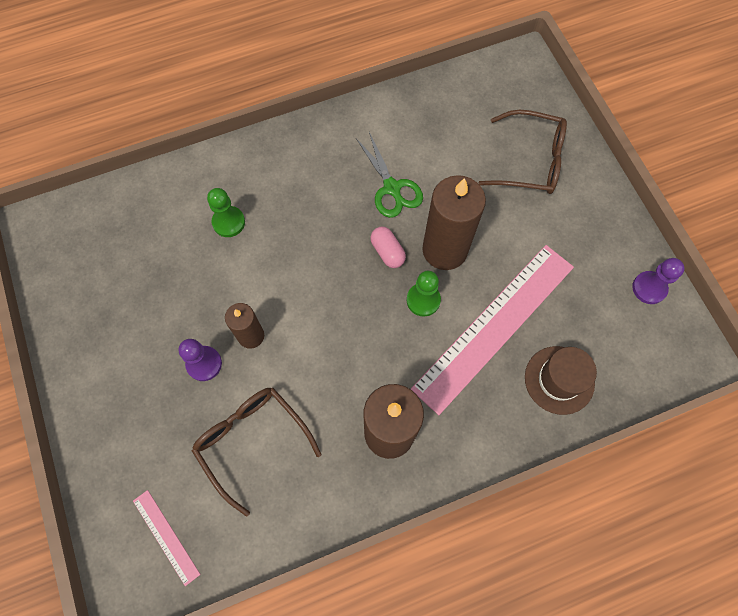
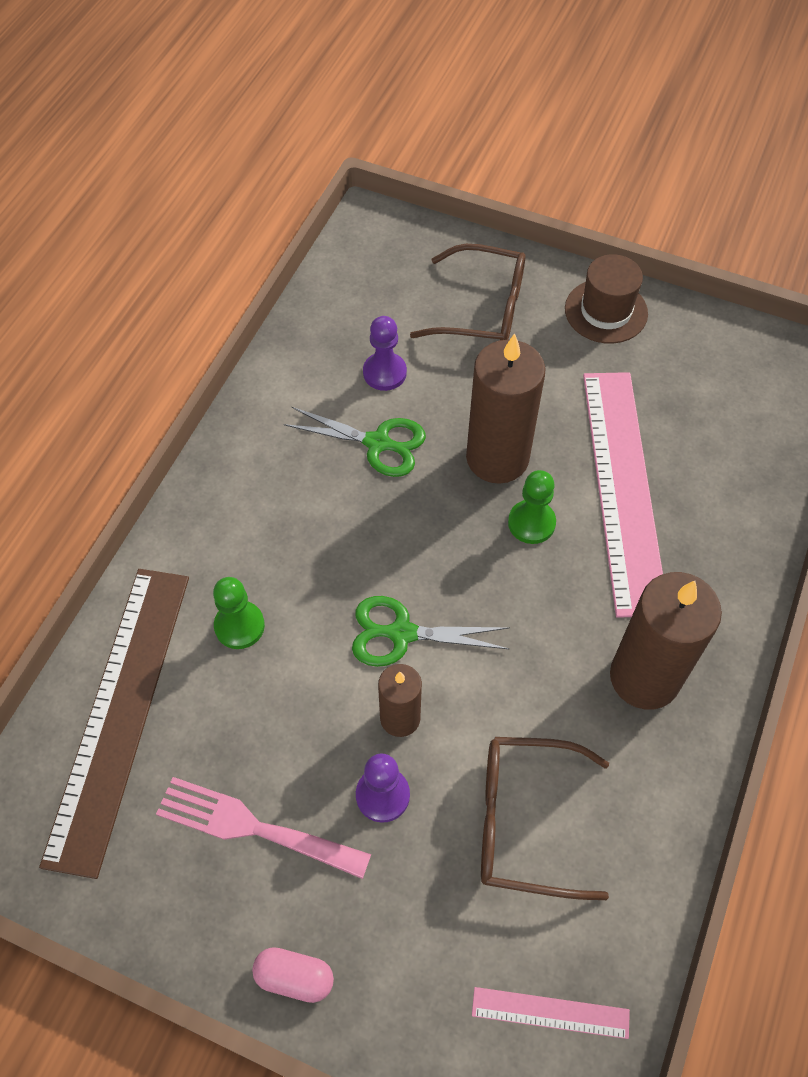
camera: 45 degrees left, 10 degrees down
(136, 322) = (253, 827): none -> pink fork
(137, 215) = (119, 713): none -> brown ruler
(297, 296) = (402, 633): none -> green scissors
(387, 252) = (444, 508): pink capsule -> pink capsule (294, 977)
(531, 161) = (483, 309): brown glasses -> brown glasses turned 45 degrees clockwise
(559, 380) = (731, 484): brown hat -> brown hat (606, 311)
(649, 288) = (710, 337): purple pawn -> purple pawn (384, 373)

